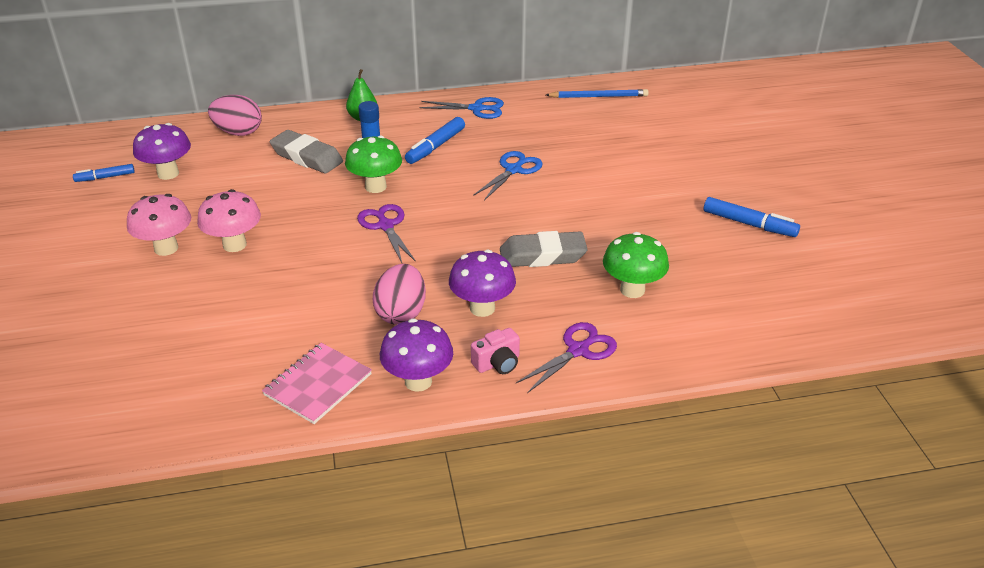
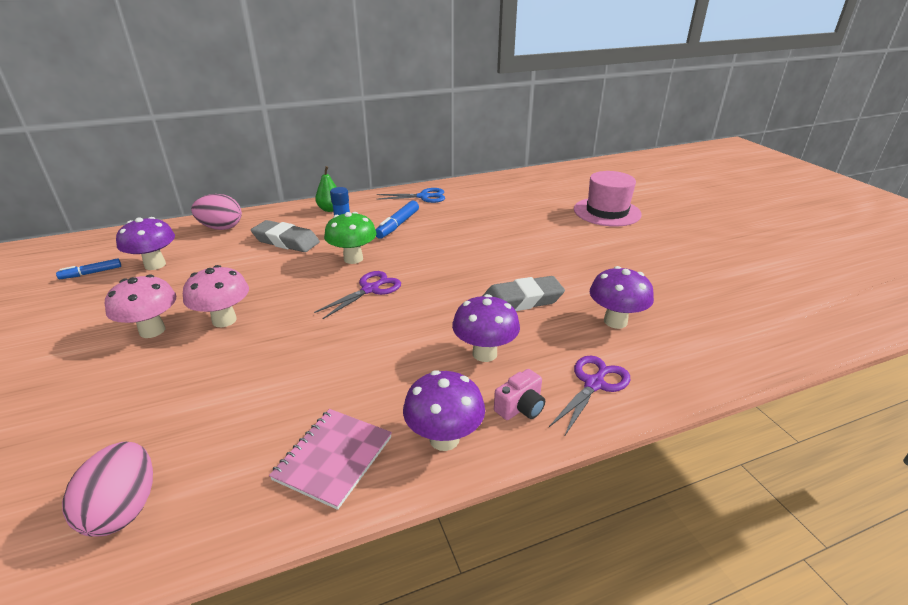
camera: 10 degrees left, 5 degrees down
(385, 226) = (370, 289): purple scissors -> purple scissors turned 75 degrees clockwise
(401, 313) = (406, 367): pink egg -> pink egg (124, 509)
(513, 170) = (469, 236): blue scissors -> none
(598, 96) = (515, 182): blue pencil -> none
(632, 290) = (615, 321): green mushroom -> purple mushroom
(693, 151) = (607, 212): none -> pink hat
(749, 224) = (681, 259): blue marker -> none

